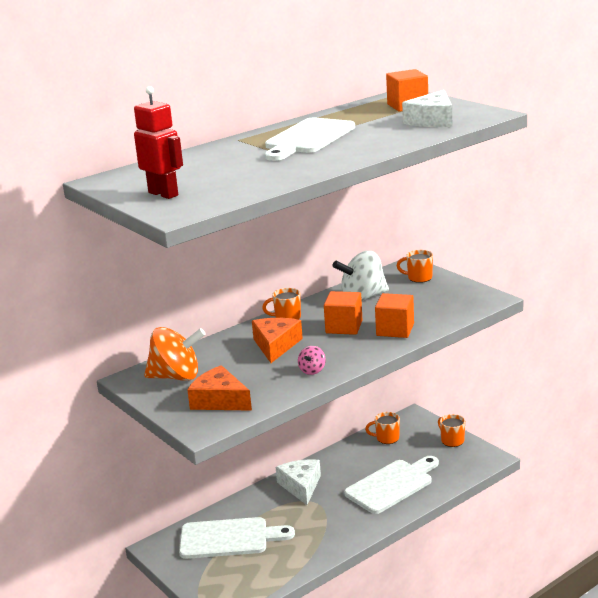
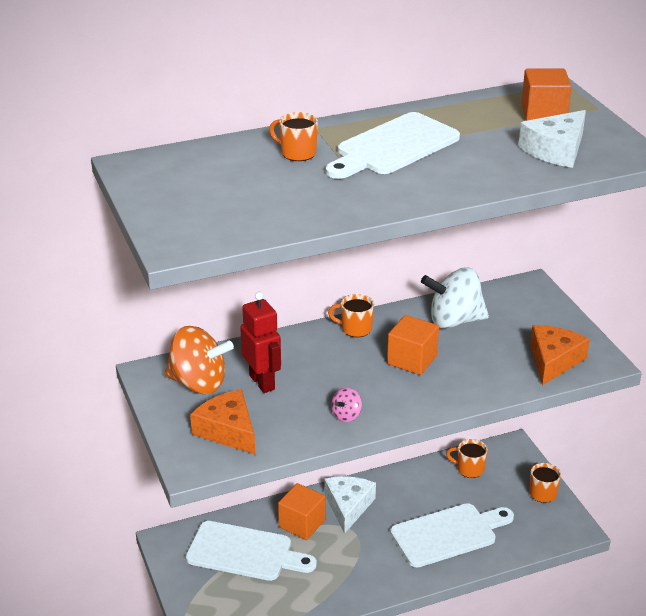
camera: 15 degrees right, 10 degrees up
(163, 194) = (182, 206): red robot -> red robot (262, 382)
(276, 345) = (324, 367): orange cheese -> orange cheese (553, 360)
(395, 330) = (467, 380): orange cube -> orange cube (302, 524)
(419, 278) = (533, 307): orange mug -> orange mug (297, 153)

